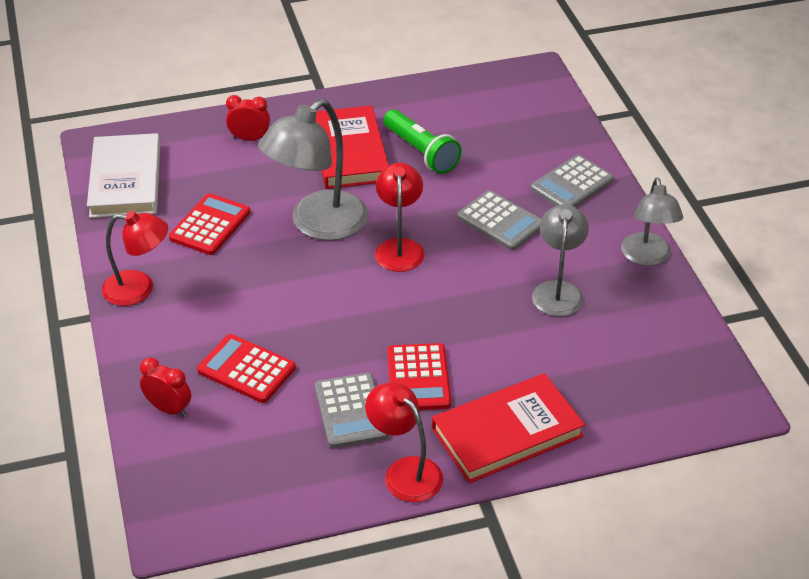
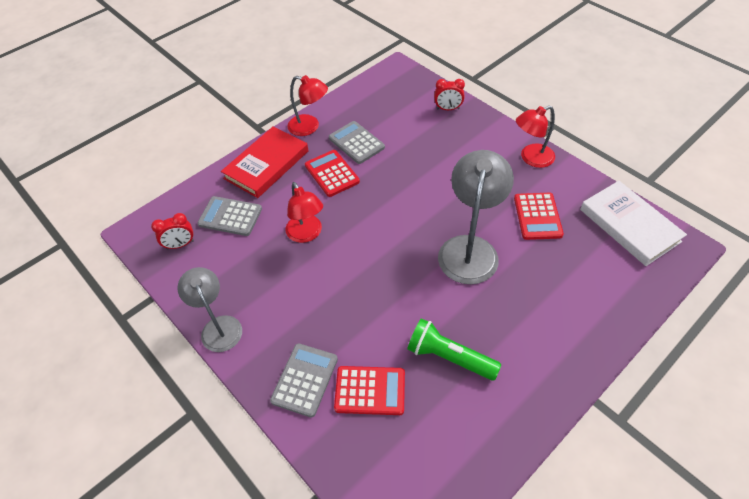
camera: 155 degrees right, 10 degrees up
(246, 369) = (428, 141): red calculator -> red calculator (370, 390)
(249, 139) = (591, 305): red clock -> red clock (180, 245)
(349, 152) = (505, 328): red book -> none
(399, 247) = (401, 255): red lamp -> red lamp (307, 234)
(500, 221) = (344, 311): grey calculator -> grey calculator (230, 216)
(558, 290) = (275, 267): grey lamp -> none

